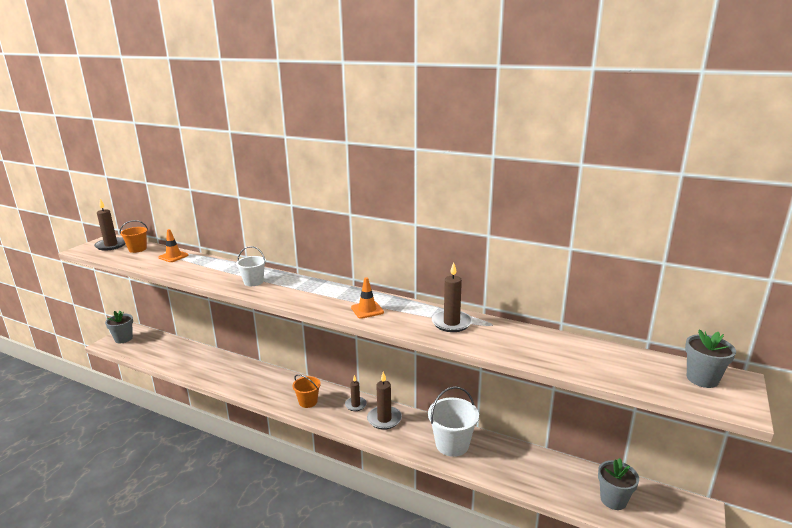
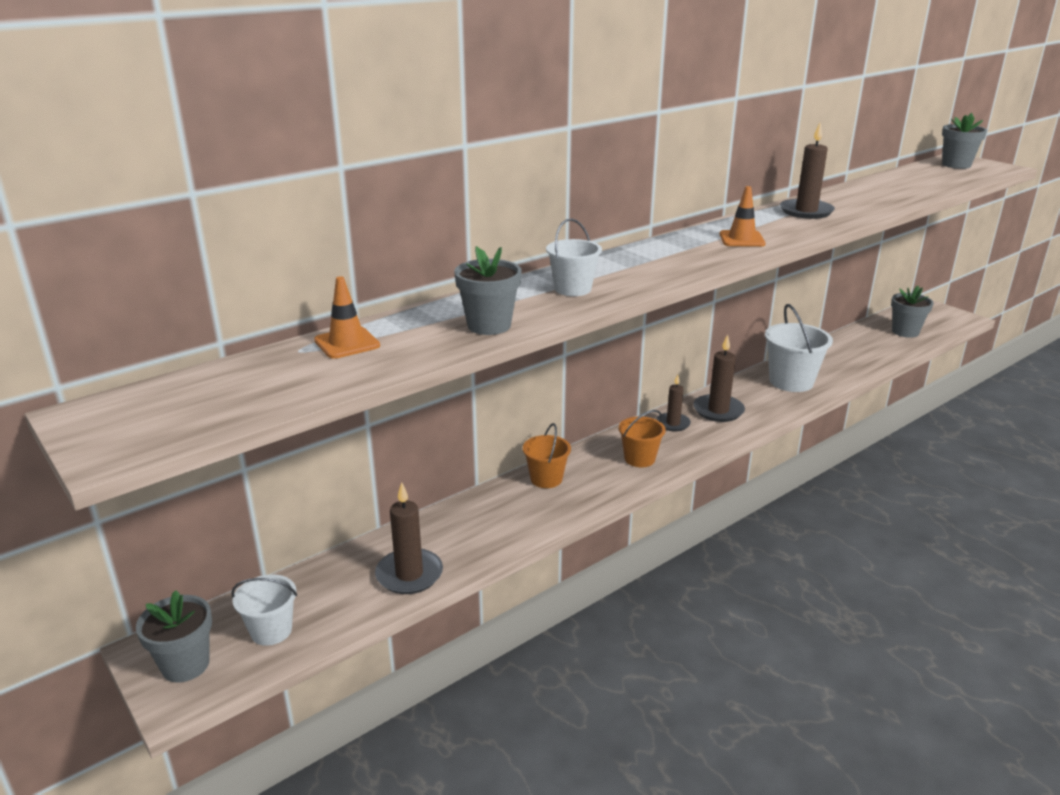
camera: 65 degrees left, 5 degrees up
(111, 245) = (144, 411): brown candle -> brown candle (409, 574)
(137, 249) = (233, 379): orange bucket -> orange bucket (546, 479)
(143, 347) = (271, 631): none -> white bucket
(199, 275) = (489, 325): none -> grey flower pot

